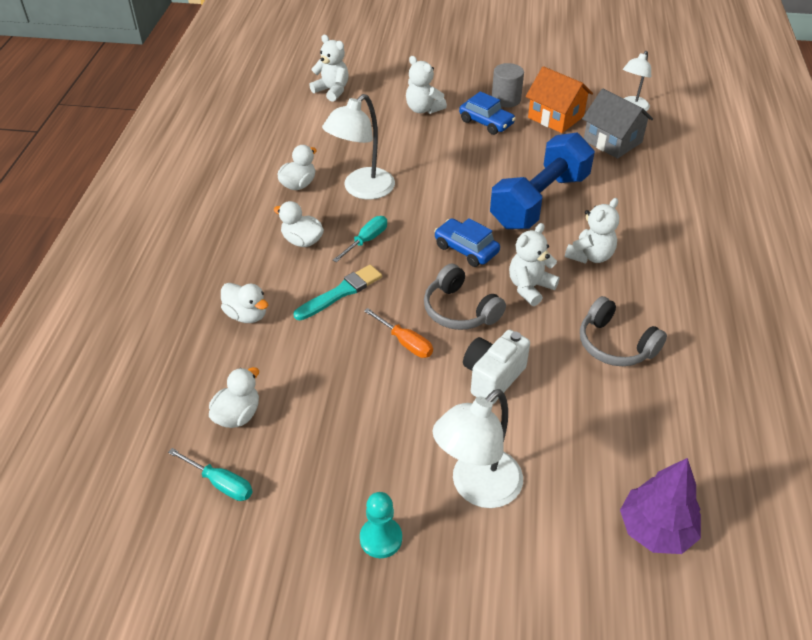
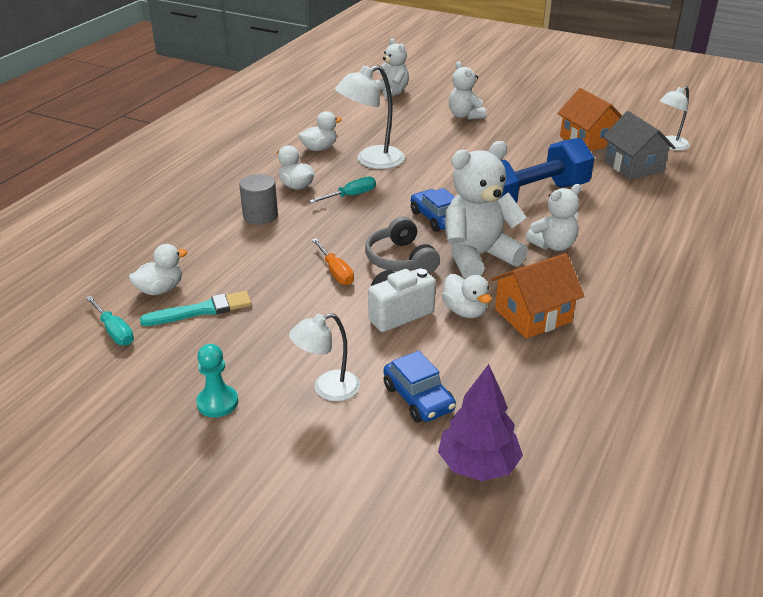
camera: 20 degrees right, 10 degrees down
(247, 315) = (215, 225): white duck -> white duck (465, 311)
(341, 292) = (304, 226): turquoise brush -> turquoise brush (201, 310)
(477, 488) = (327, 389): white lamp -> white lamp, size x0.65
(486, 122) = (517, 134): blue car -> blue car (418, 398)
(506, 99) = (547, 120): grey cylinder -> grey cylinder (260, 216)
(530, 287) = (478, 256): white teddy bear -> white teddy bear, size x1.66
(615, 345) = (533, 315): grey headphones -> orange house

